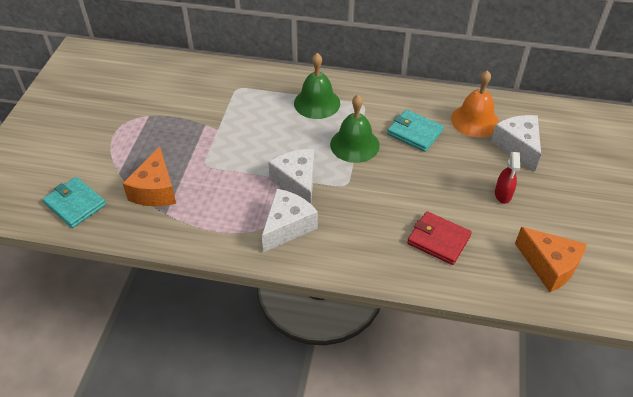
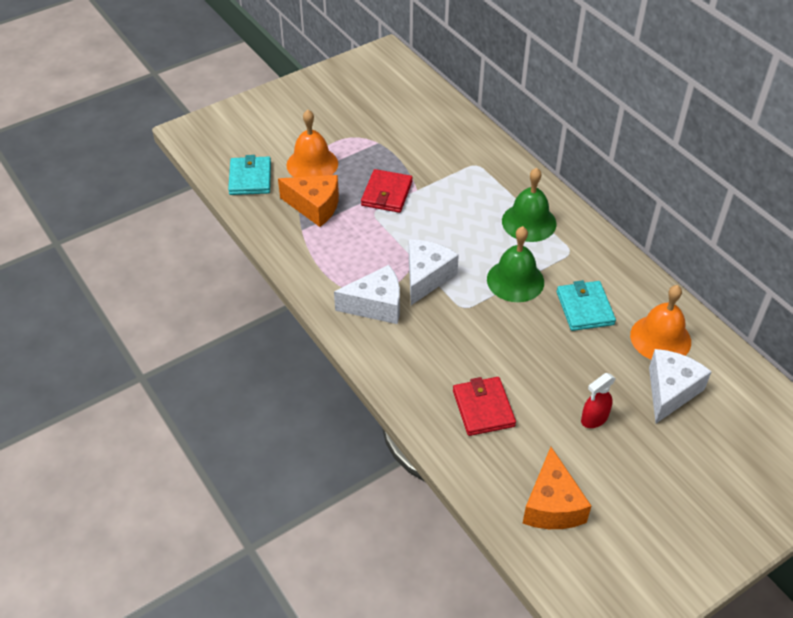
camera: 45 degrees right, 0 degrees up
(115, 161) = (312, 164): none -> orange bell
(155, 190) = (314, 206): orange cheese -> orange cheese turned 120 degrees counterclockwise
(199, 146) = (387, 193): none -> red wallet

